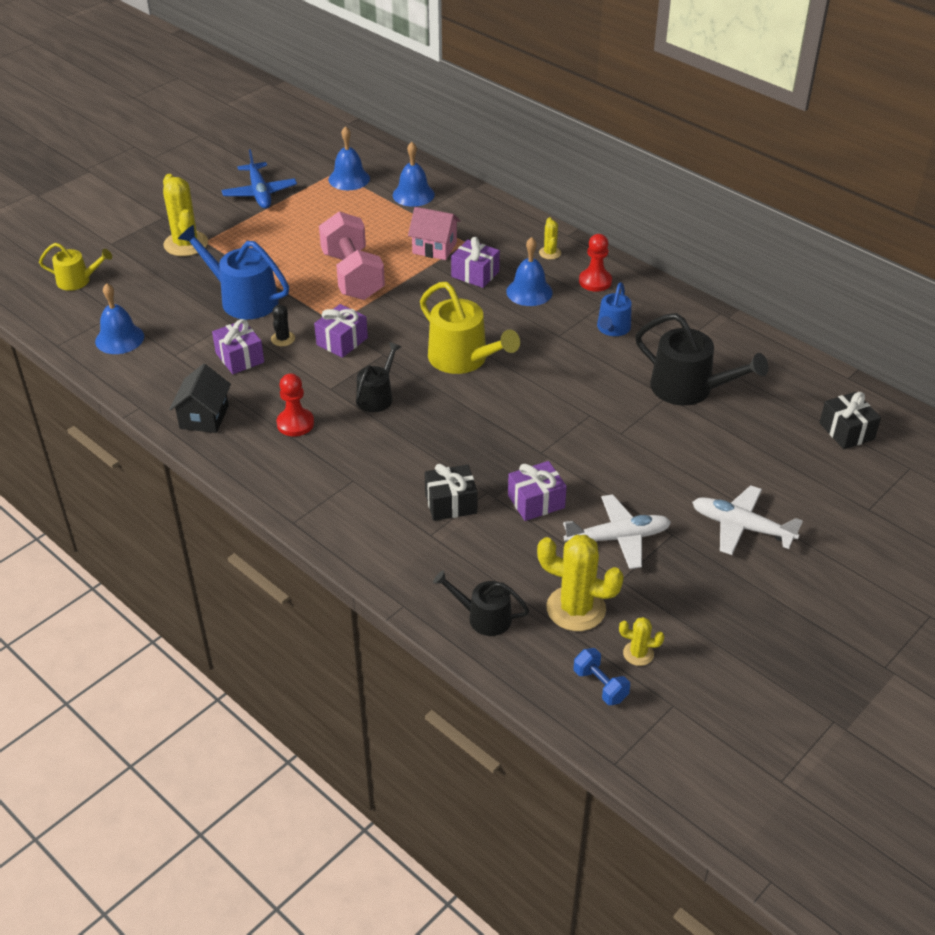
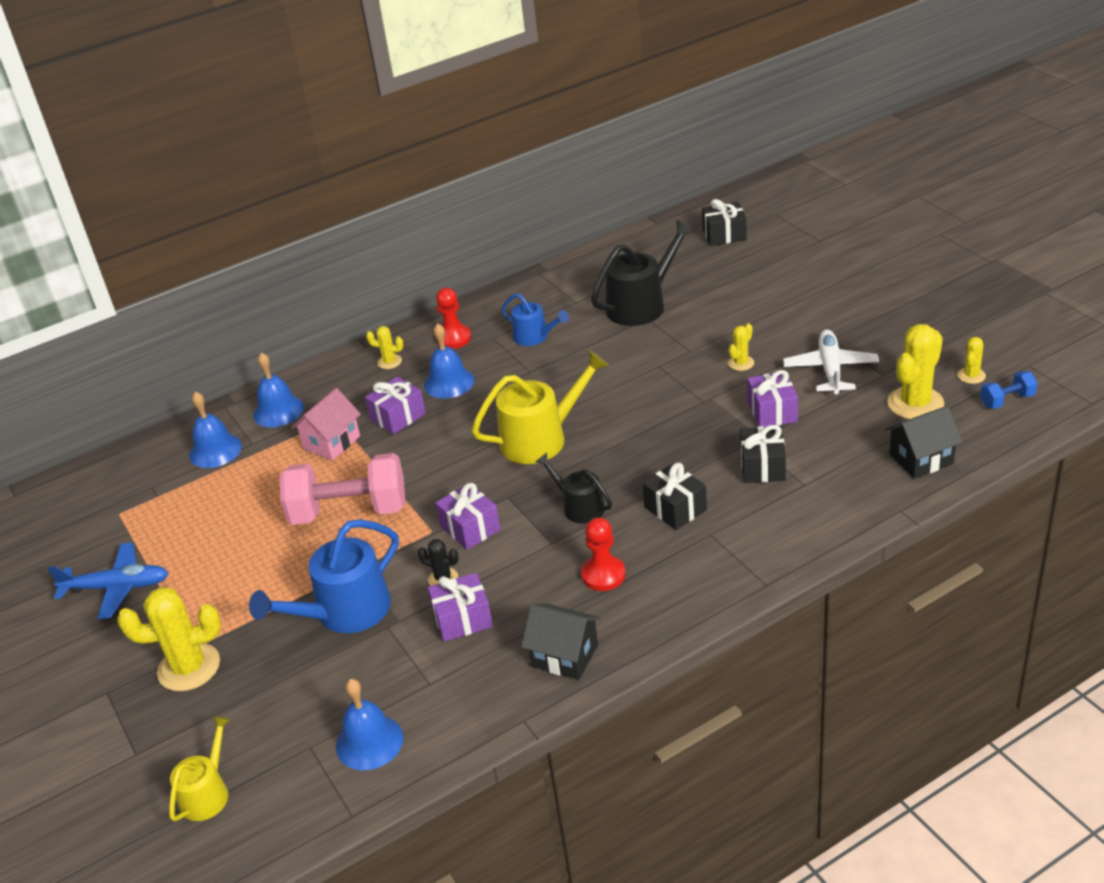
camera: 70 degrees left, 5 degrees down
(349, 179) = (143, 502): blue bell -> blue bell (278, 411)
(383, 454) = (675, 508): none -> black gift
(484, 617) = (921, 459): black watering can -> black house
(610, 471) = (741, 363): none -> yellow cactus
(741, 527) = (829, 303): white plane -> none

